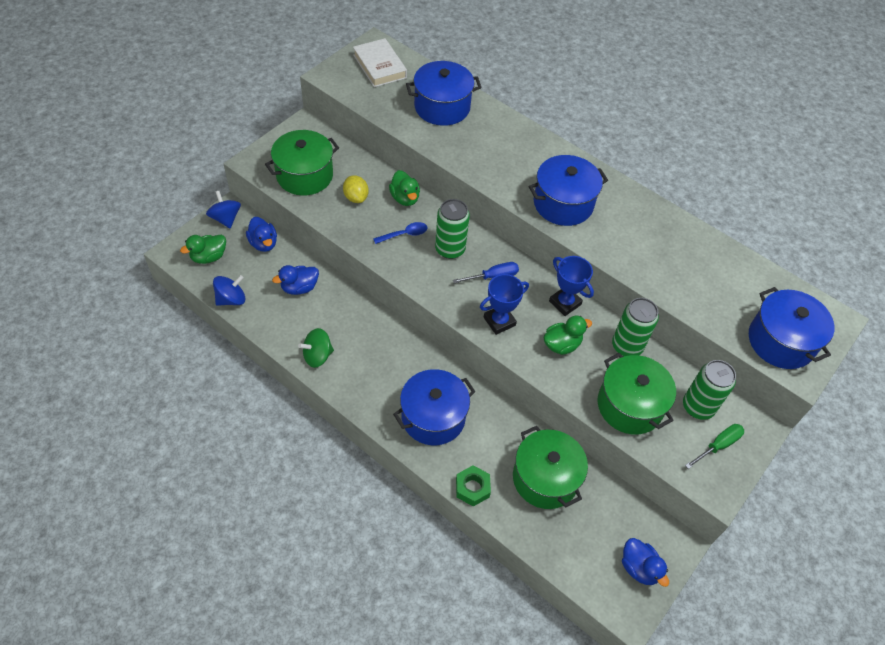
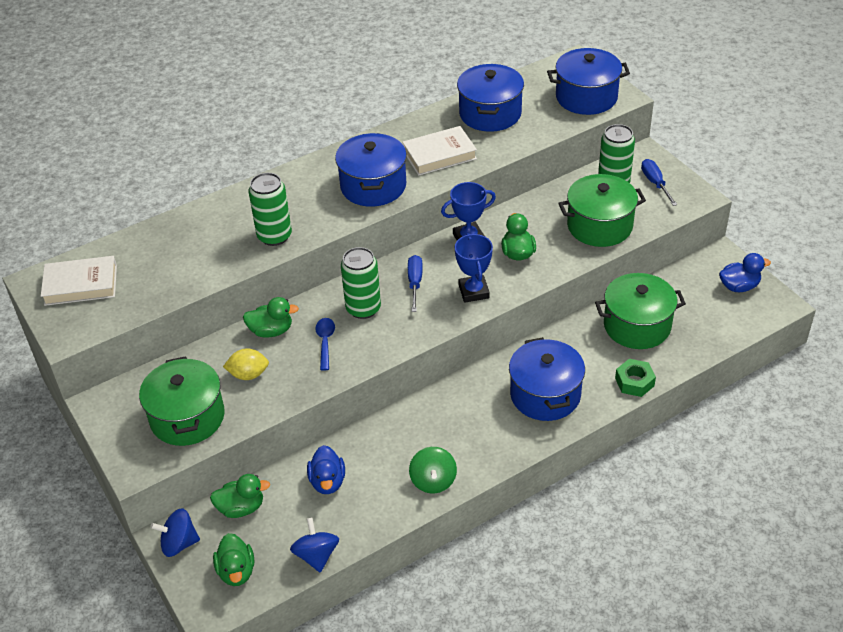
camera: 65 degrees left, 10 degrees down
(263, 243) = (241, 508): blue duck -> green duck
(442, 107) = (183, 245): blue pot -> blue pot (490, 113)
(627, 240) = (439, 155): none -> white book
(627, 346) = (534, 210): green can -> green can (274, 236)
(718, 445) = (655, 183): green screwdriver -> blue screwdriver

